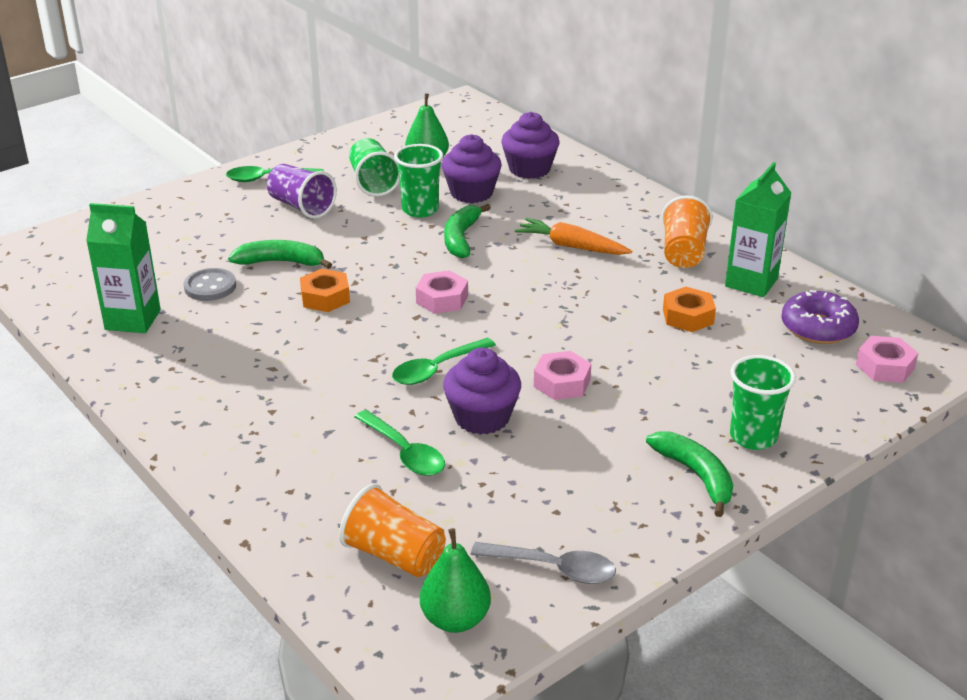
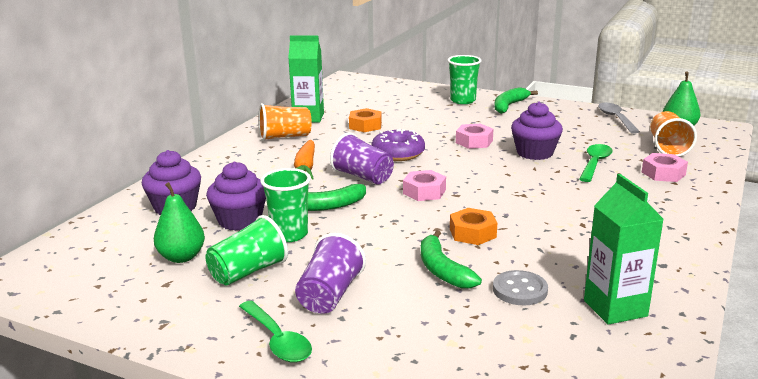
camera: 115 degrees left, 10 degrees down
(436, 369) = (507, 174): green spoon -> none
(515, 274) = (363, 177): none -> purple cup
(818, 328) = (345, 100): purple donut -> purple donut (398, 153)
(885, 366) = (368, 86): pink nut -> pink nut (663, 173)

